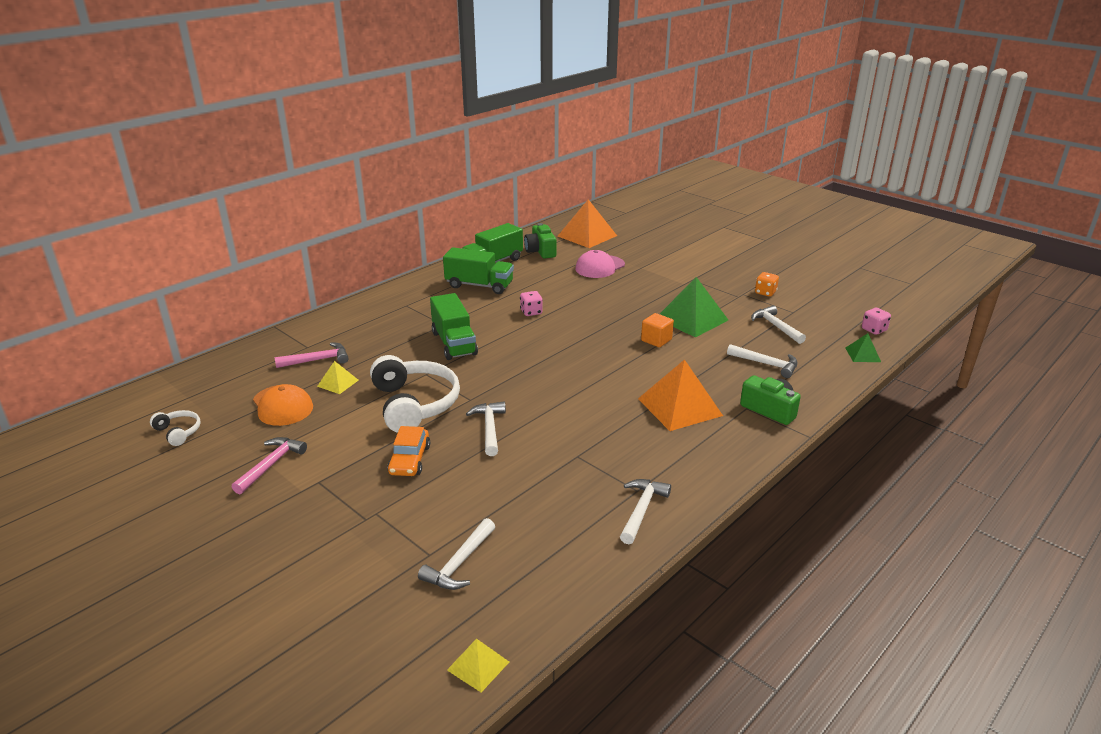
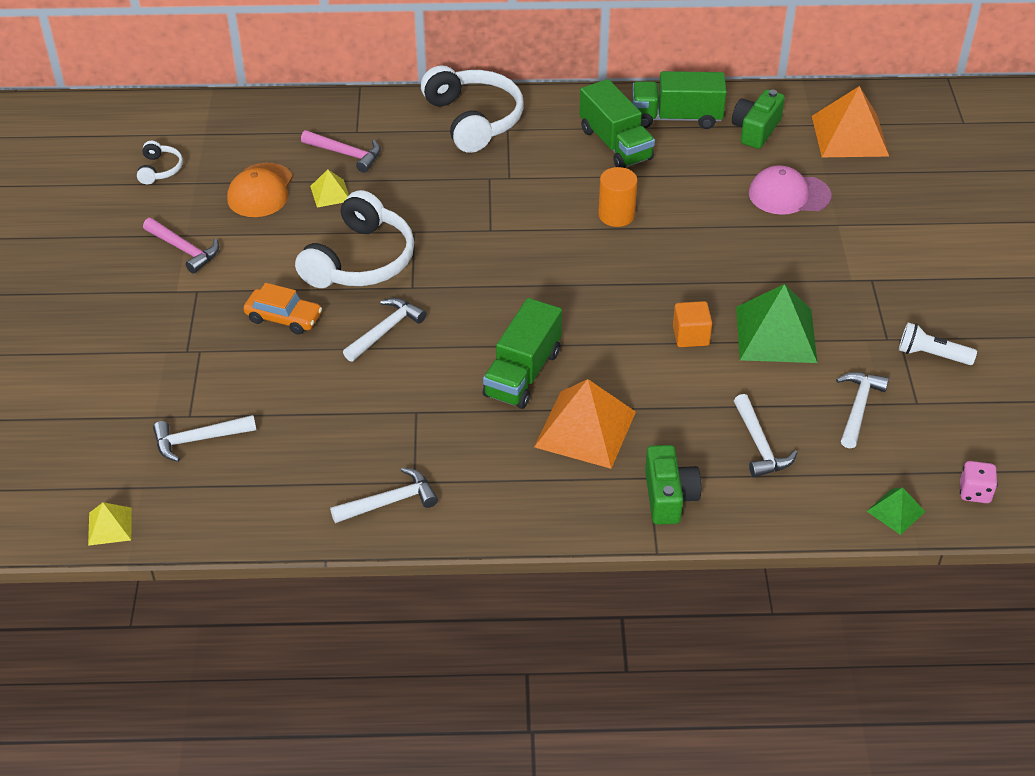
camera: 45 degrees right, 15 degrees up
(271, 465) = (184, 250): pink hammer -> pink hammer turned 60 degrees clockwise
(378, 310) = (474, 119): none -> white headphones
(409, 460) = (283, 318): orange car -> orange car turned 120 degrees counterclockwise
(454, 343) = (486, 209): green truck -> green truck (522, 373)
(531, 312) = (616, 215): pink dice -> orange cylinder
(765, 293) = (931, 355): orange dice -> white flashlight

